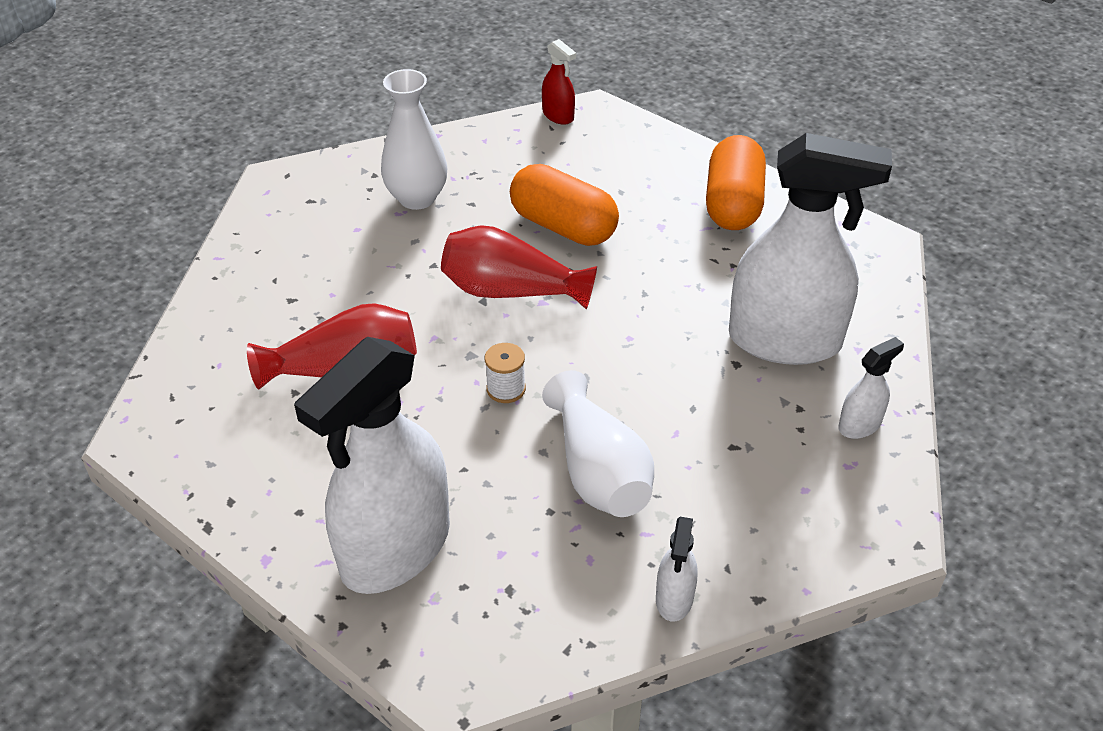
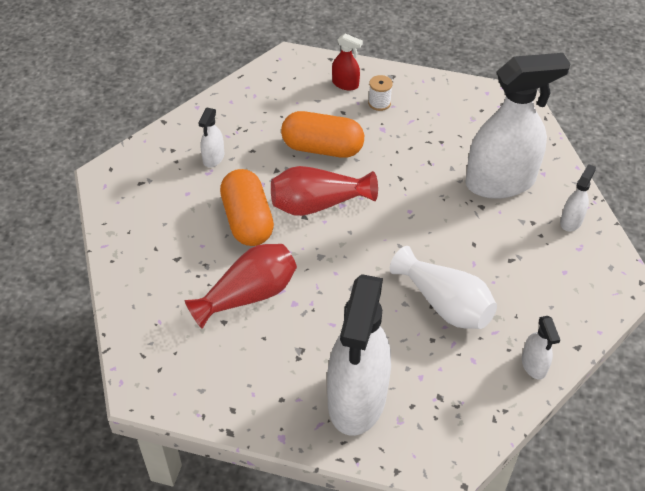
camera: 25 degrees left, 5 degrees up
(417, 198) = (213, 158): white vase -> white spray bottle
(506, 389) = (357, 271): white spool -> white spool (379, 103)
(558, 115) = (269, 69): red spray bottle -> red spray bottle (345, 84)
(733, 204) = (417, 100): orange capsule -> orange capsule (247, 220)

